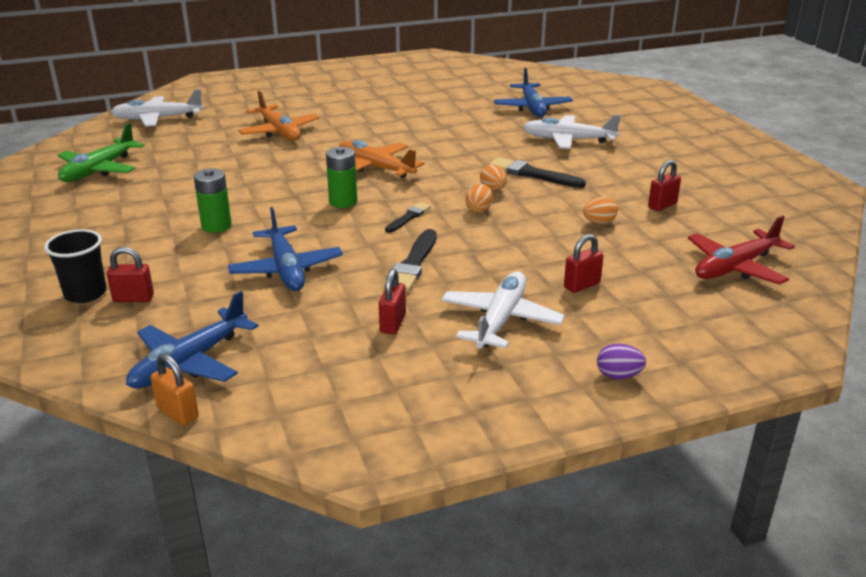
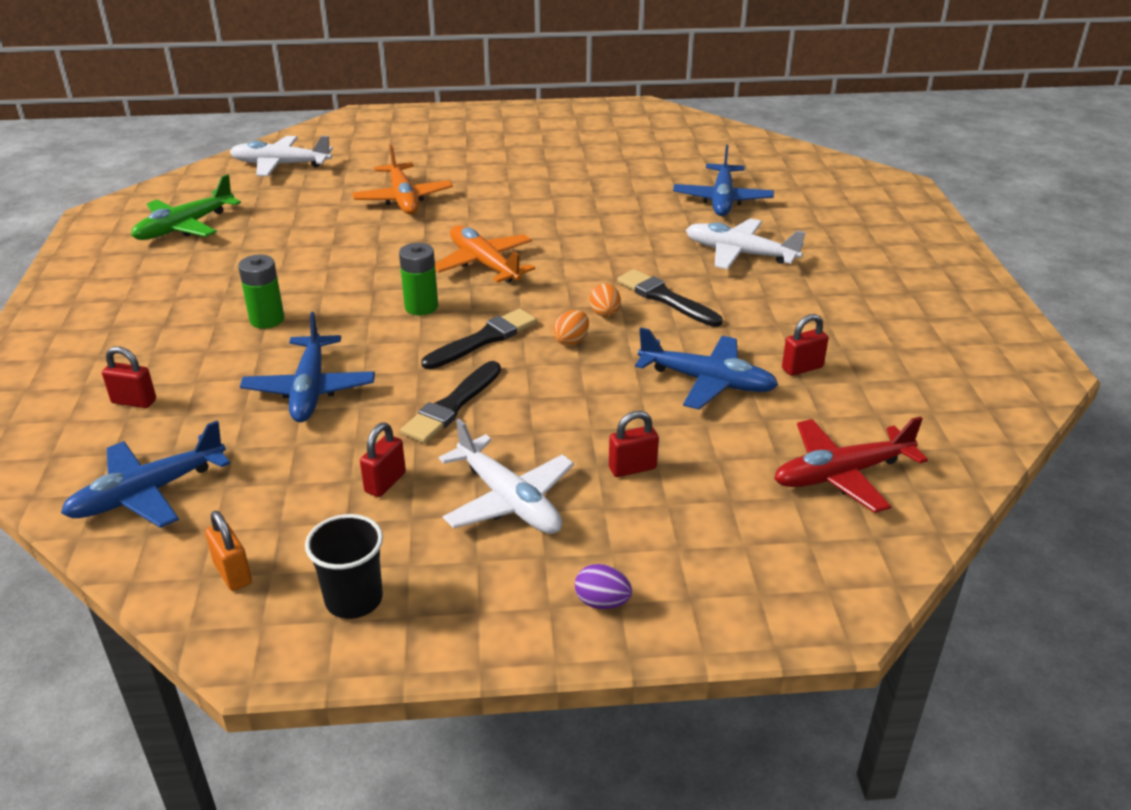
camera: 15 degrees right, 5 degrees up
(85, 293) = (90, 387): black cup -> black cup (354, 599)
(178, 413) = (103, 555): orange padlock -> orange padlock (233, 573)
(408, 217) = (483, 339): black brush -> black brush, size x1.64
(500, 320) = (508, 500): white plane -> white plane turned 105 degrees clockwise
(599, 222) = (706, 381): orange egg -> blue plane

